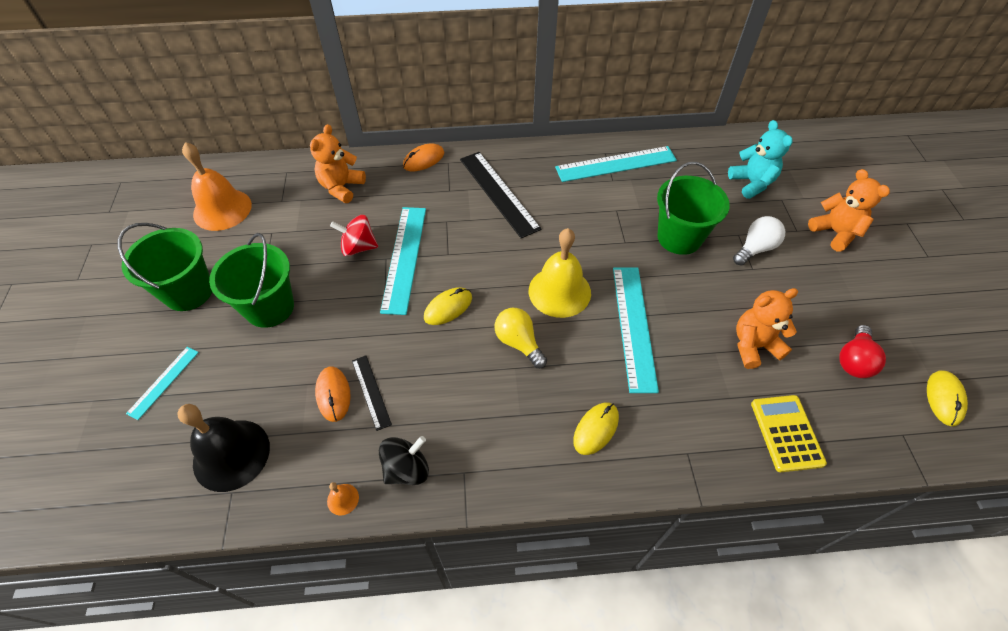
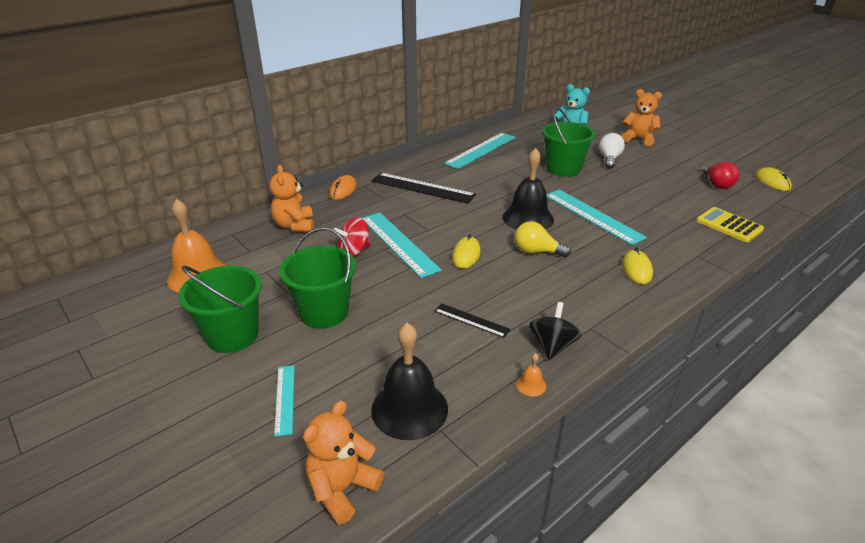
camera: 35 degrees left, 20 degrees down
(333, 394) = (445, 335): orange mouse -> none
(559, 291) = (528, 218): yellow bell -> black bell
(754, 346) = (665, 198): orange teddy bear -> orange teddy bear (342, 489)

